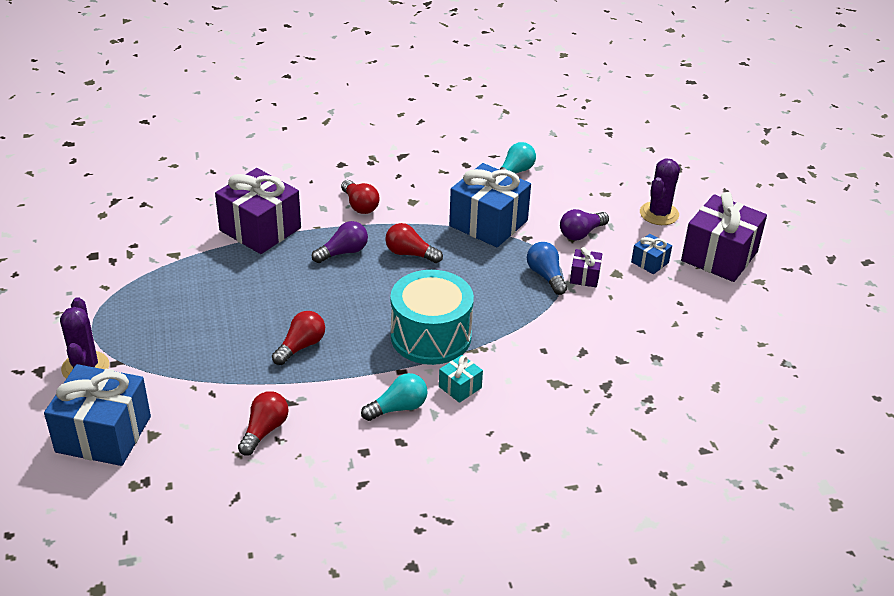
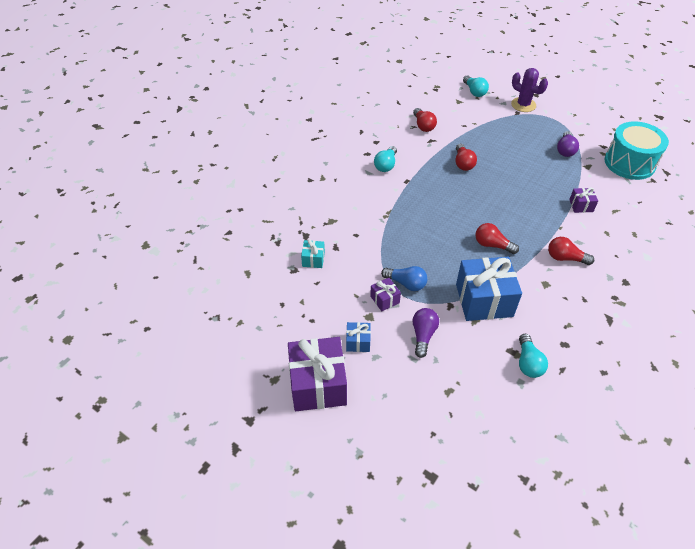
camera: 140 degrees right, 10 degrees up
(103, 434) = (474, 92): blue gift -> turquoise light bulb
(260, 229) = (581, 205): purple gift -> purple gift, size x0.46
(343, 252) = (523, 221): purple light bulb -> purple light bulb (565, 150)
(410, 254) = (492, 245): red light bulb -> red light bulb turned 135 degrees counterclockwise
(431, 336) = (417, 205): turquoise drum -> turquoise drum (629, 163)
(460, 387) = (372, 190): turquoise gift -> turquoise gift (313, 259)
(659, 214) = (393, 399): purple cactus -> none

